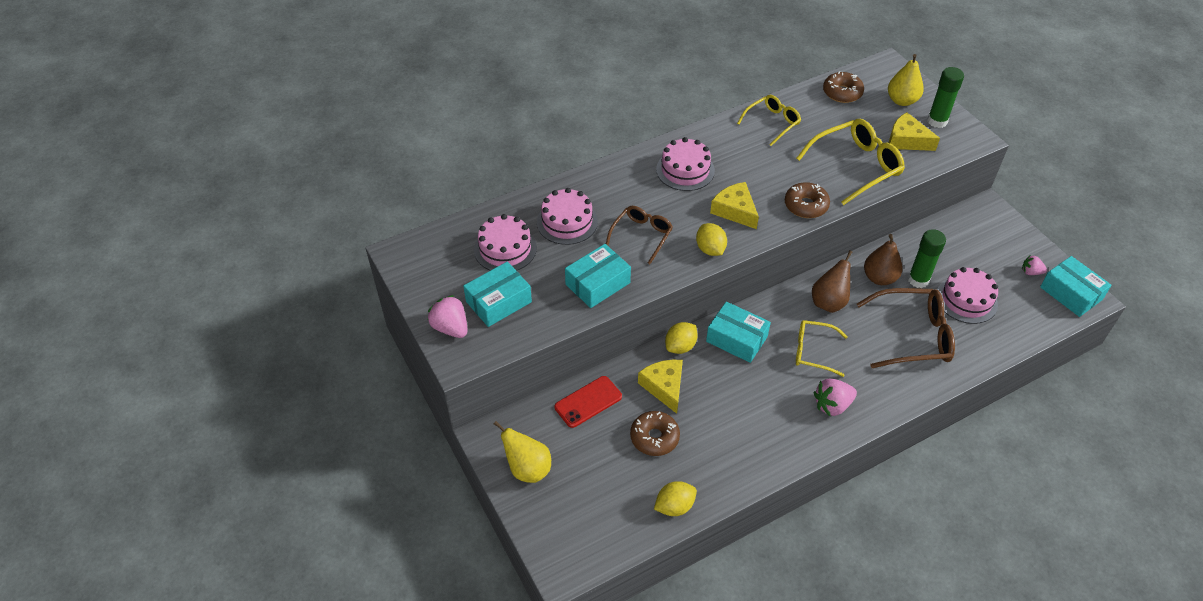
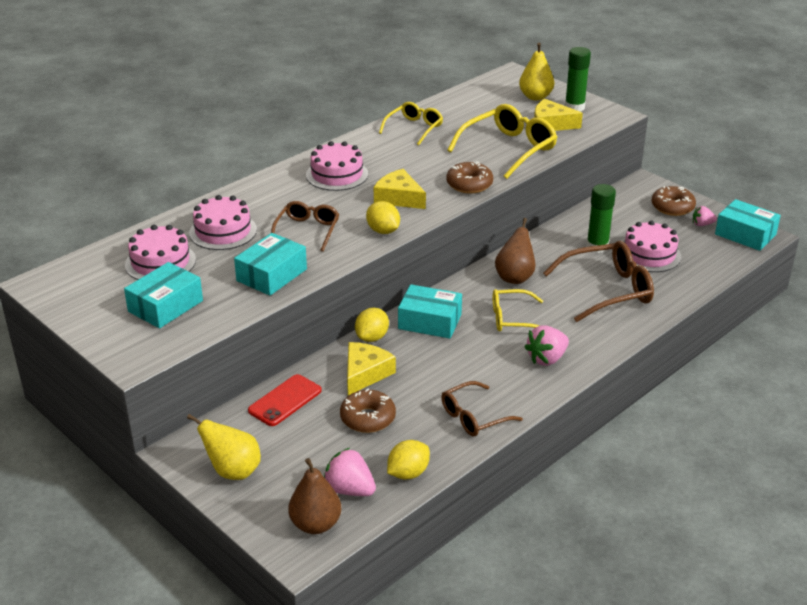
camera: 15 degrees left, 15 degrees down
(451, 328) = (116, 336): pink strawberry -> pink strawberry (349, 489)
(664, 387) = (365, 373): yellow cheese -> yellow cheese turned 60 degrees clockwise
(748, 457) = (474, 417): none -> brown glasses
(842, 93) = (475, 98): brown donut -> brown donut (672, 207)
(879, 278) = (558, 251): brown pear -> brown pear (315, 524)

